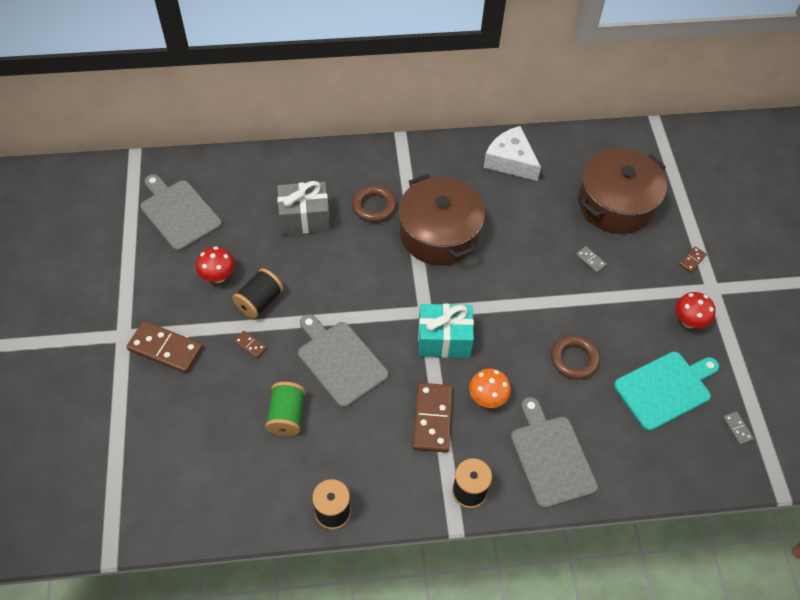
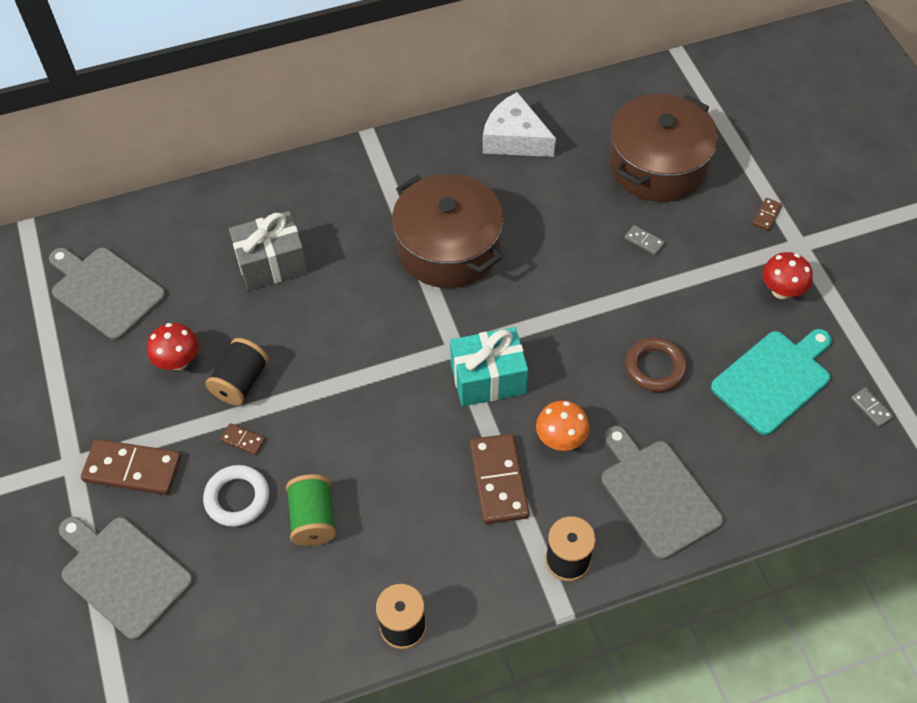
camera: 10 degrees left, 0 degrees up
(235, 387) = (237, 498): none -> white ring
(340, 361) = (364, 434): grey cutting board -> grey cutting board (123, 574)
(374, 206) = (357, 230): brown ring -> none

